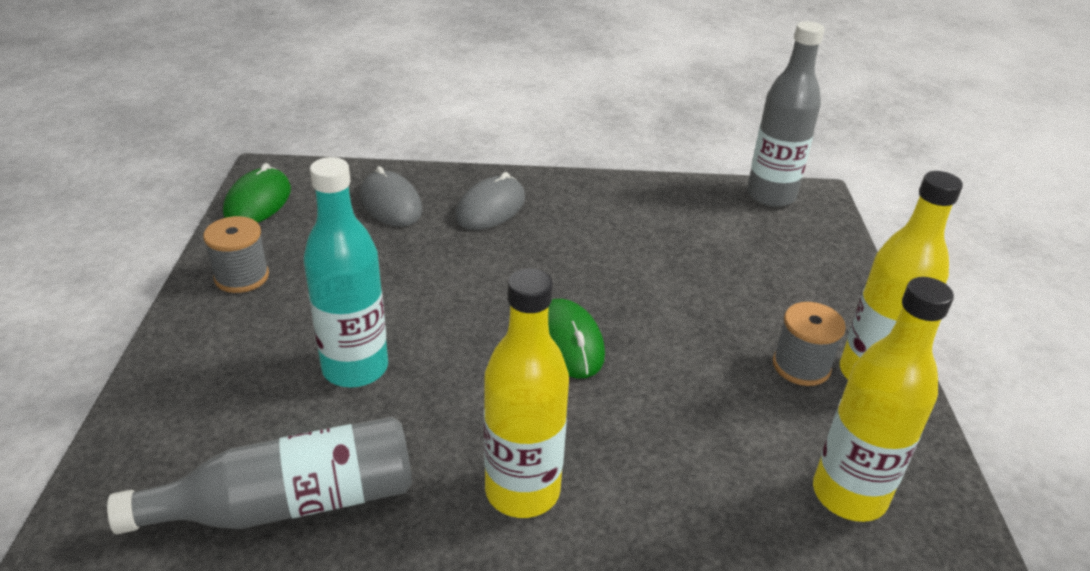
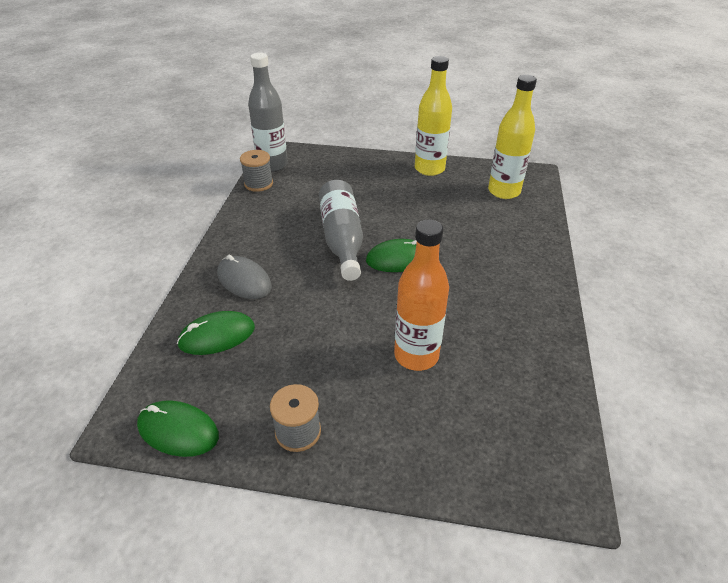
camera: 80 degrees left, 5 degrees up
(289, 503) = (534, 384): grey bottle -> grey bottle (342, 239)
(355, 368) = (416, 355): turquoise bottle -> orange bottle
(391, 203) = (217, 336): grey mouse -> green mouse
(522, 491) = (513, 287): yellow bottle -> none
(801, 366) = (422, 186): grey spool -> grey spool (258, 184)

